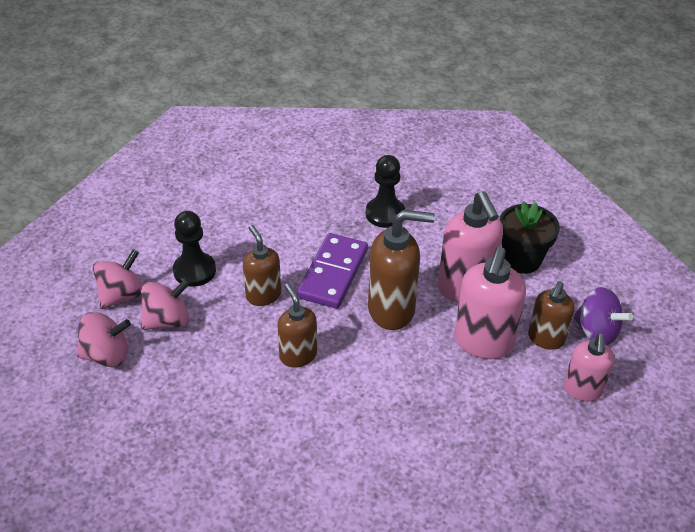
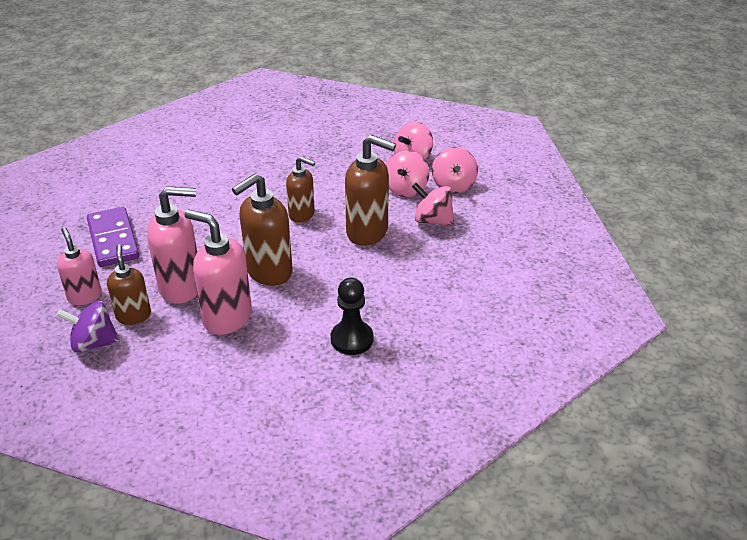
camera: 140 degrees right, 5 degrees down
(194, 271) = (432, 220): black pawn -> pink spinning top
(263, 295) = (368, 232): brown soap dispenser -> brown soap dispenser, size x1.59
(333, 273) = (338, 271): purple domino -> purple domino (113, 240)
(483, 342) = (181, 287): pink soap dispenser -> pink soap dispenser turned 105 degrees clockwise
(521, 259) = (196, 368): black flower pot -> none

